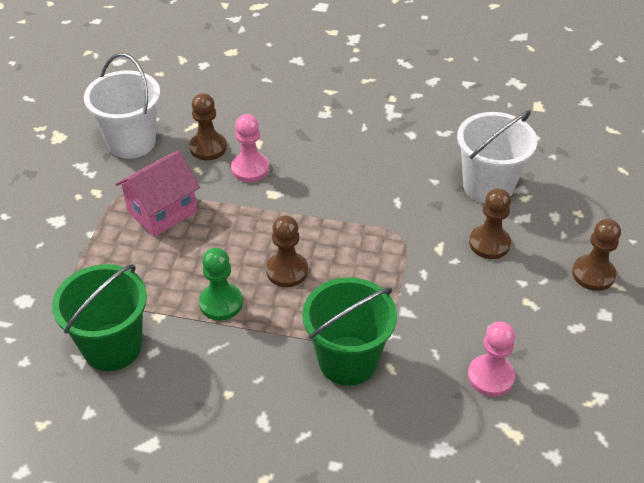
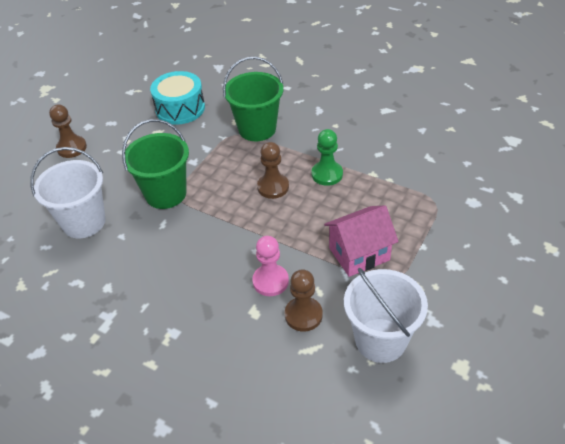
camera: 160 degrees left, 0 degrees up
(112, 346) = (406, 161): green bucket -> green bucket (165, 194)
(489, 243) = (120, 179): brown pawn -> none
(490, 377) = (180, 108): pink pawn -> turquoise drum

